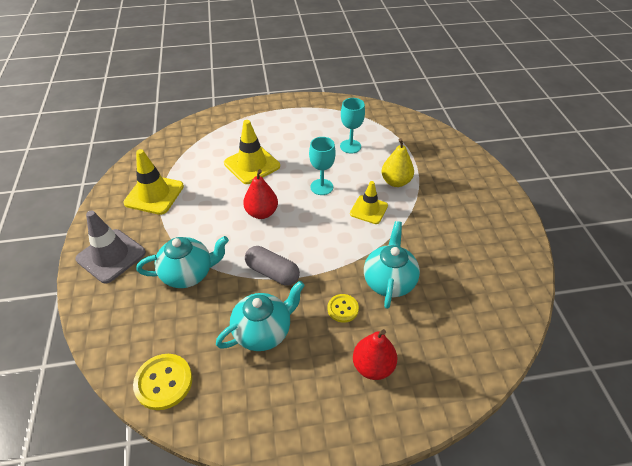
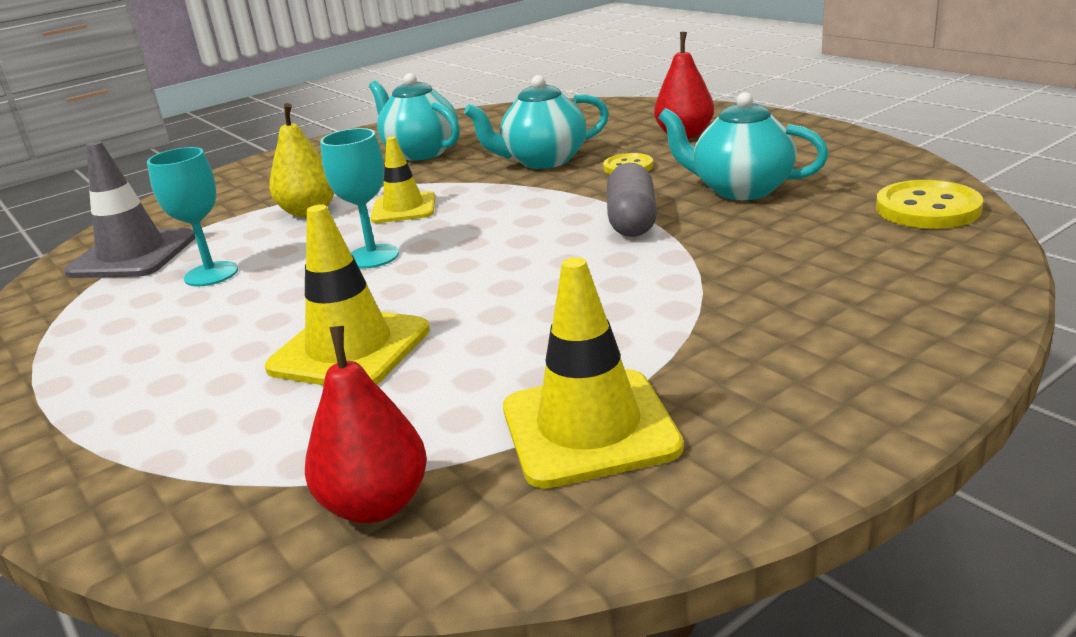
camera: 115 degrees left, 20 degrees down
(111, 256) = (839, 373): grey traffic cone -> grey traffic cone (132, 255)
(188, 274) = (740, 275): turquoise teapot -> turquoise teapot (421, 152)
(261, 213) = (504, 278): red pear -> red pear (376, 504)

